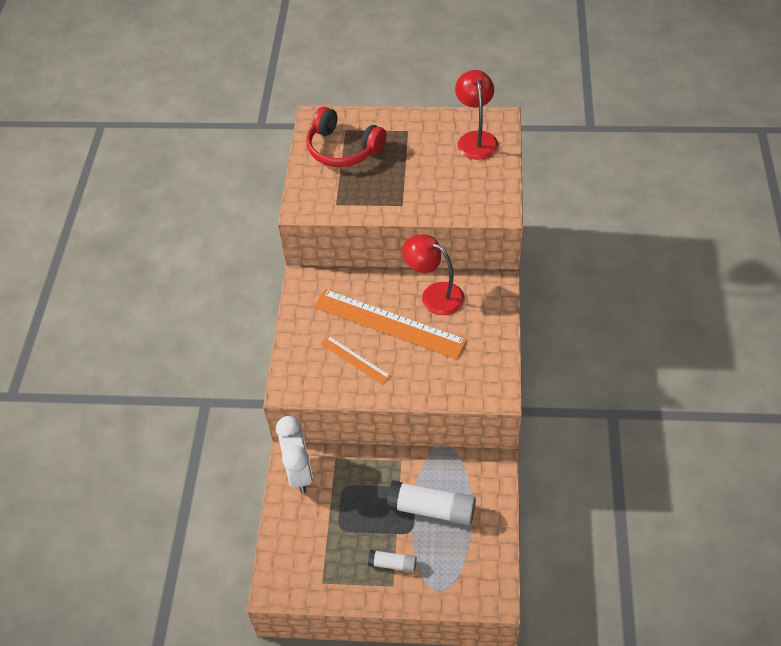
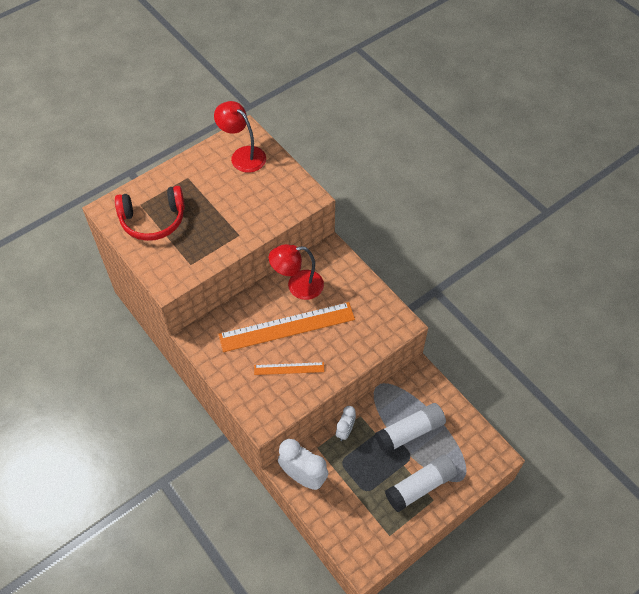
camera: 45 degrees left, 5 degrees up
(374, 463) = (345, 431): none -> white clock
(392, 564) = (420, 486): white glue stick -> white glue stick, size x1.87

